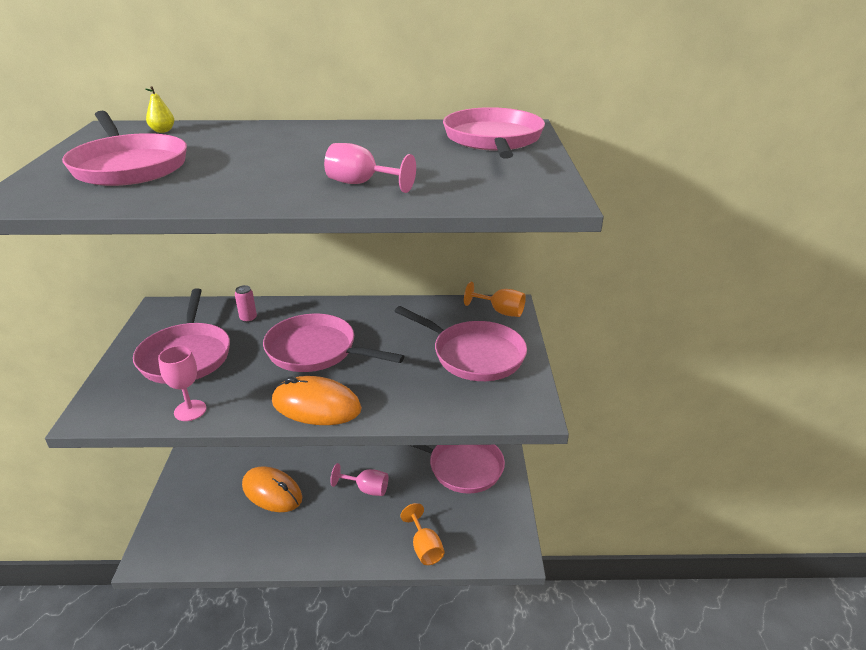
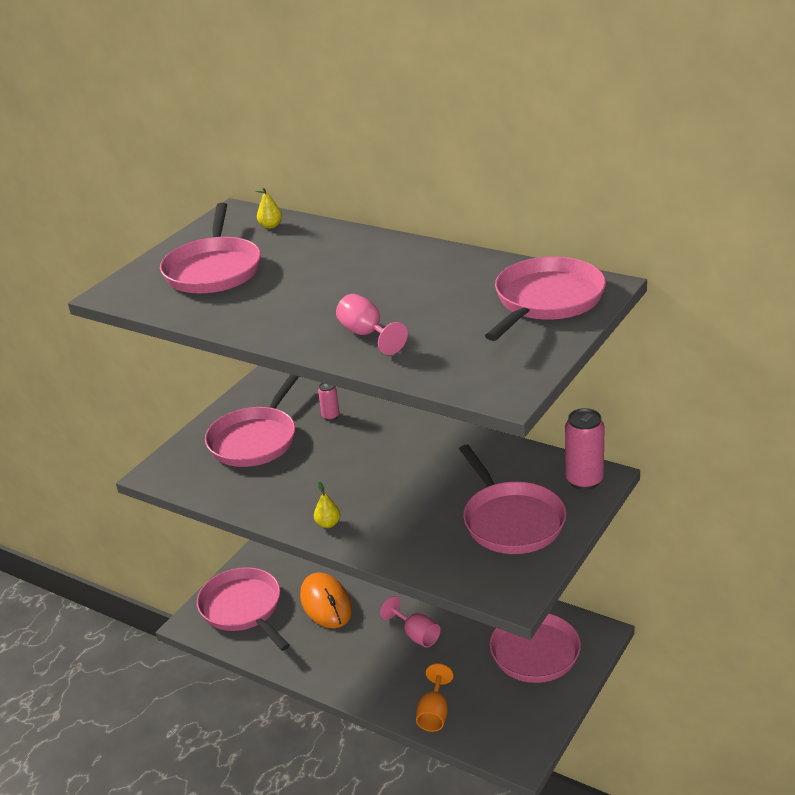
camera: 35 degrees right, 0 degrees up
(190, 410) = (227, 494): pink goblet -> none
(316, 351) = (367, 469): pink pan -> pink pan (243, 609)
(316, 405) = (328, 524): orange mouse -> yellow pear
(500, 311) = (584, 480): orange goblet -> pink can

